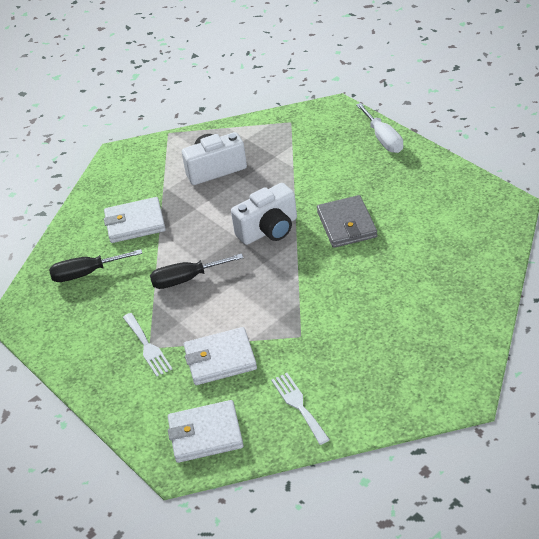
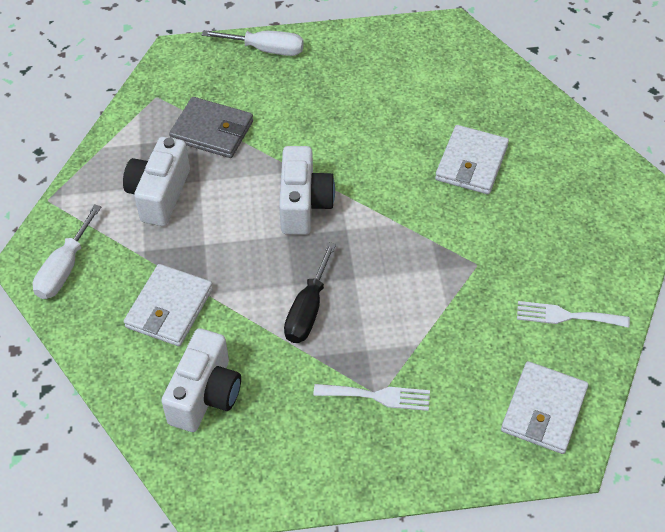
camera: 60 degrees left, 10 degrees up
(86, 273) = (205, 395): black screwdriver -> white camera
(126, 168) = (64, 268): none -> white screwdriver
(220, 359) = (452, 343): white wallet -> white wallet (471, 163)
(347, 224) = (359, 145): grey wallet -> grey wallet (212, 131)

